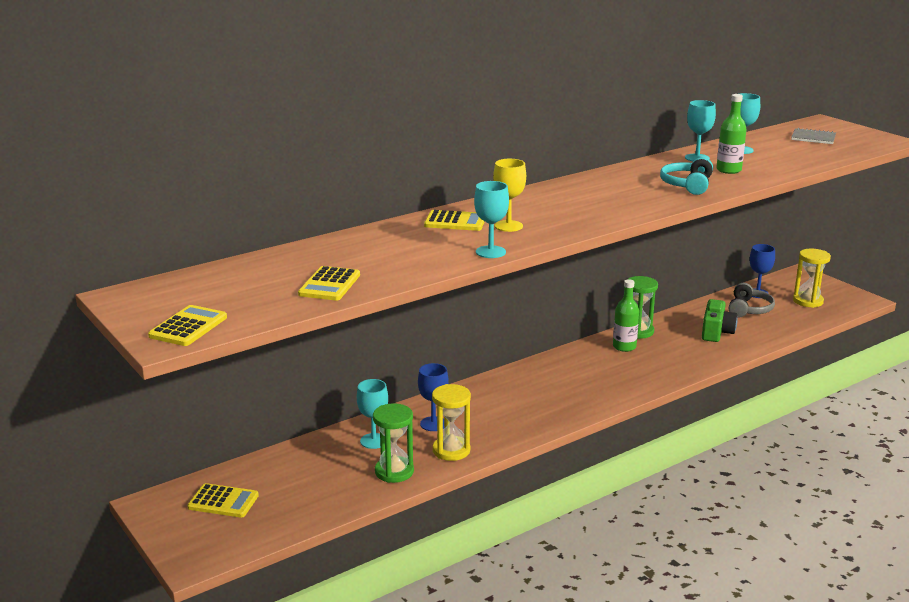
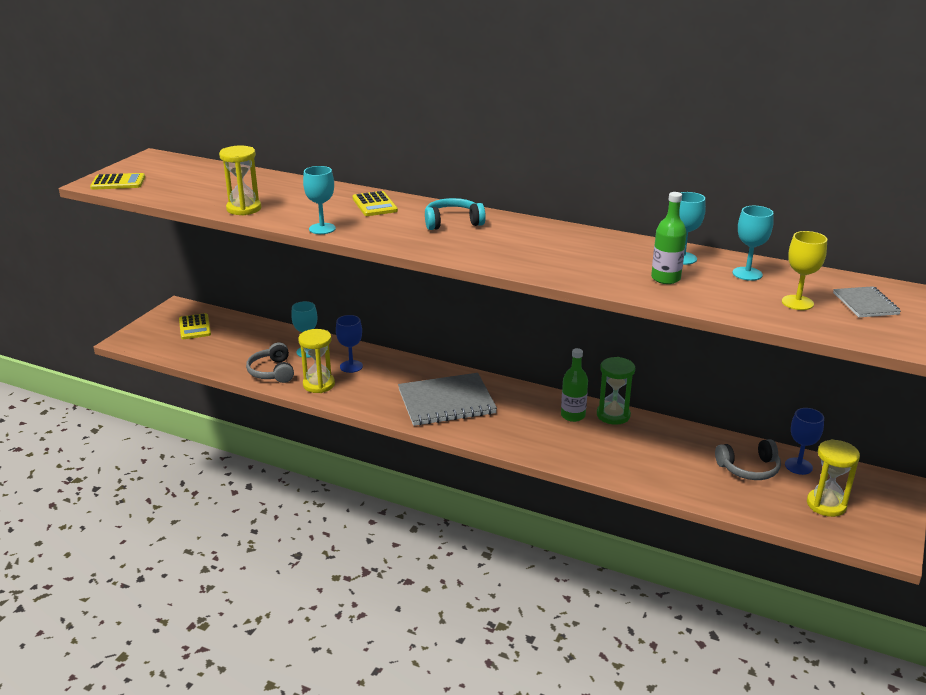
camera: 60 degrees right, 5 degrees up
(329, 285) = (213, 198): yellow calculator -> none
(385, 275) = (244, 209): none -> yellow hourglass
(394, 472) = (272, 372): green hourglass -> grey headphones
(508, 226) = (386, 223): yellow goblet -> yellow goblet (797, 302)
(551, 393) = (446, 402): none -> grey notebook
(687, 185) = (588, 268): turquoise headphones -> turquoise headphones (452, 222)
(716, 332) = (667, 459): green camera -> none

